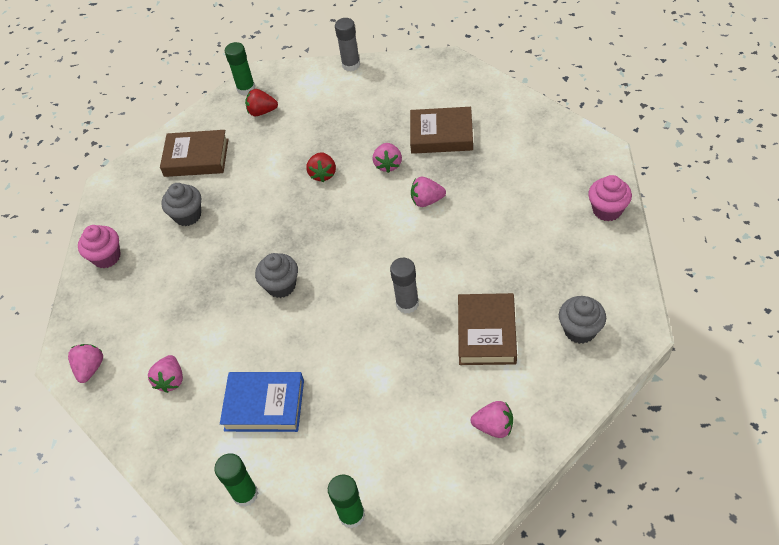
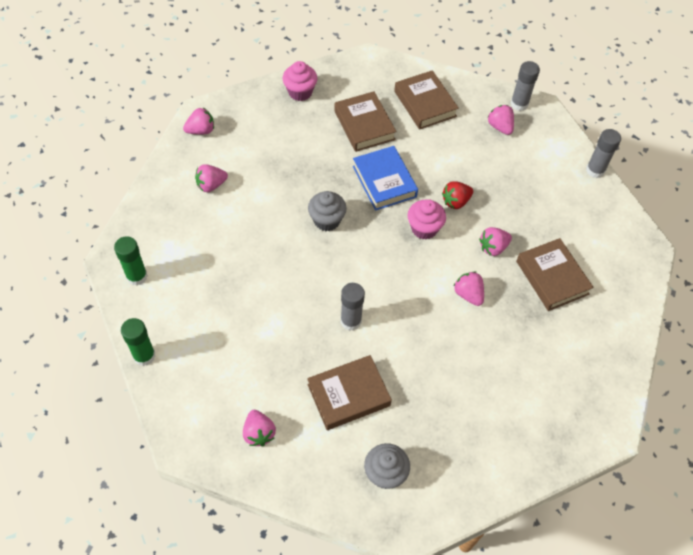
camera: 55 degrees right, 5 degrees up
(188, 215) = (364, 125): grey cupcake -> brown book
(246, 89) = (519, 104): green glue stick -> grey glue stick
(262, 112) = (500, 127): red strawberry -> pink strawberry
(264, 405) = (214, 256): blue book -> blue book (384, 181)
(607, 210) = (537, 456): pink cupcake -> pink cupcake (424, 228)

